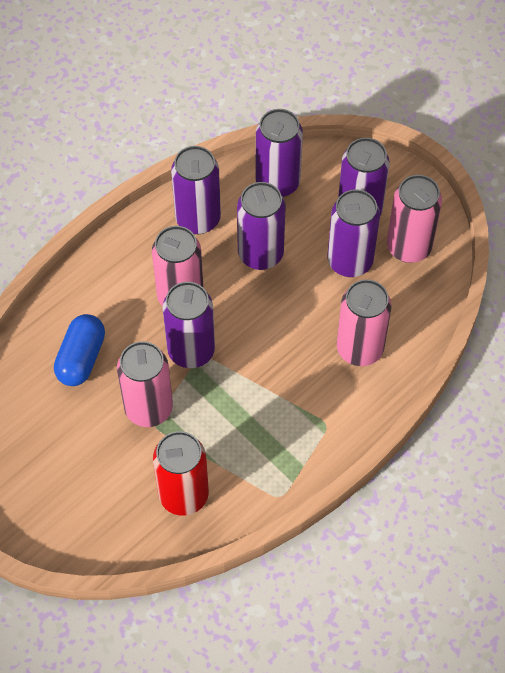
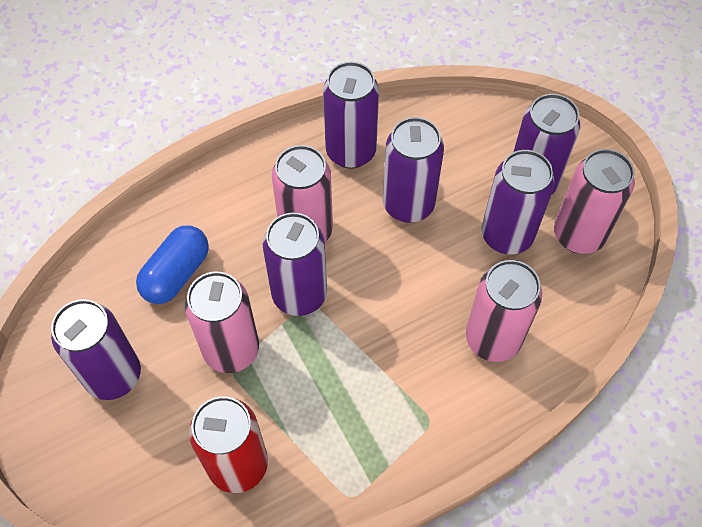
camera: 15 degrees right, 0 degrees up
(277, 183) = (448, 132): purple can -> purple can (113, 376)

